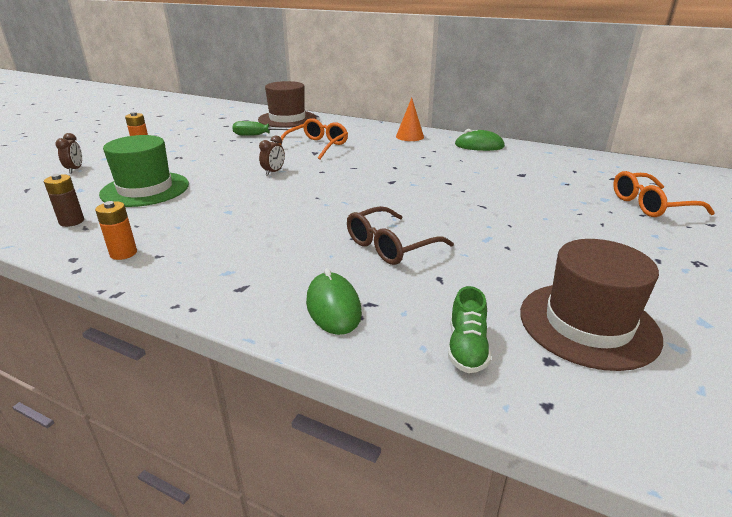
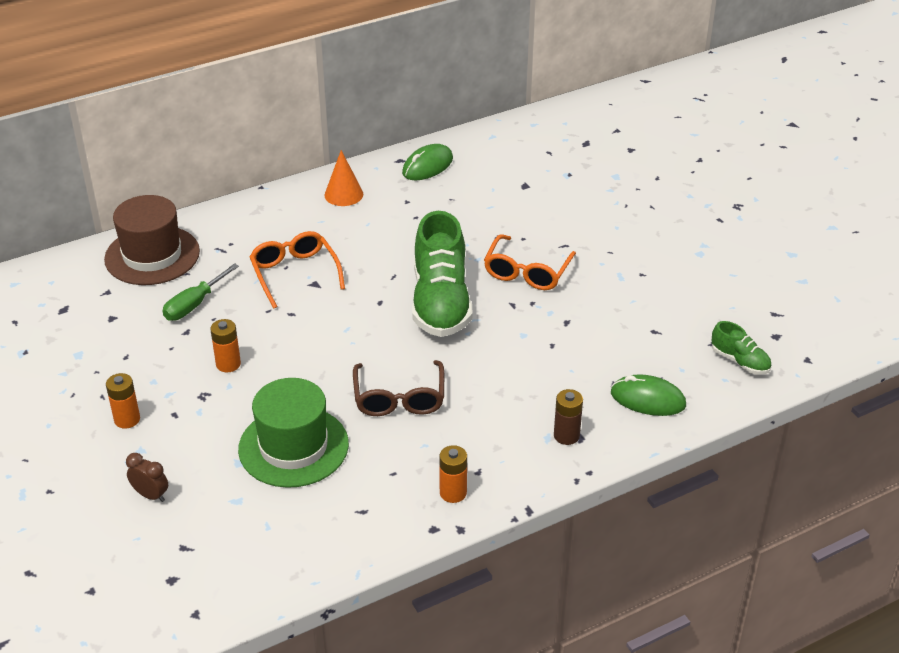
camera: 55 degrees left, 10 degrees up
(72, 221) = (336, 519): brown battery -> brown battery (566, 436)
(213, 154) = (228, 364): none -> orange battery
(273, 172) = (345, 336): brown clock -> none
(347, 187) = (441, 303): none -> green shoe
(390, 246) = (585, 331): brown glasses -> brown glasses (399, 398)
(588, 324) = (758, 299): brown hat -> none
(650, 205) = (647, 162): orange glasses -> orange glasses (527, 272)

